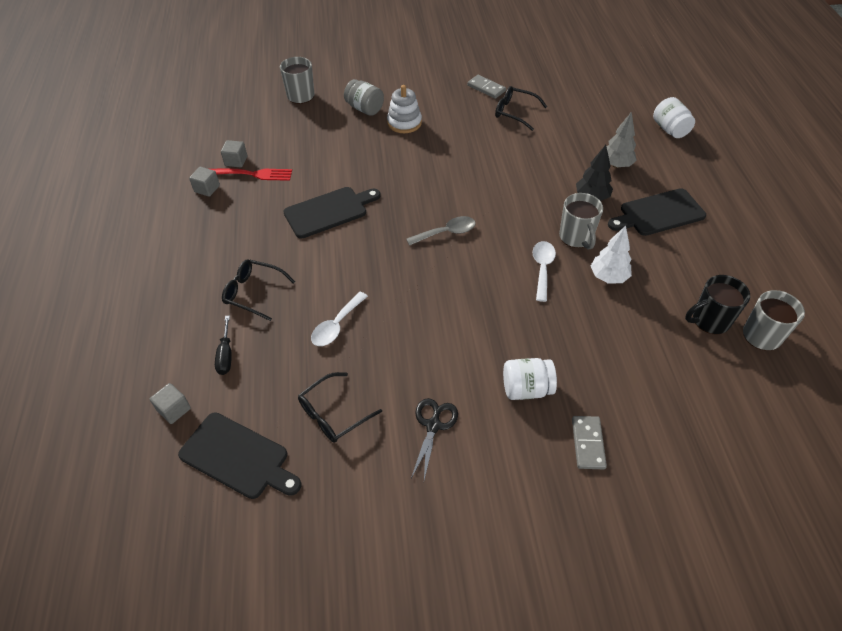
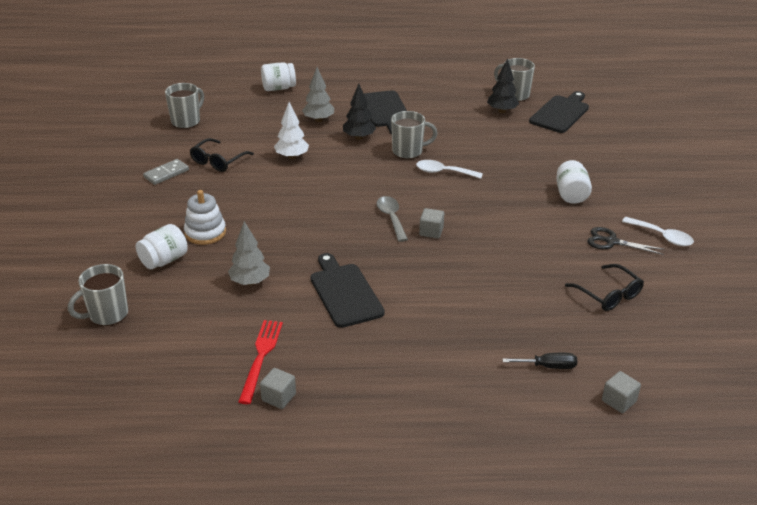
camera: 85 degrees left, 15 degrees down
(236, 161) = (229, 372): grey cube -> grey cube (431, 231)
(238, 457) = (663, 353): black cutting board -> black cutting board (560, 113)
(254, 293) = (463, 348): black glasses -> none
(336, 325) = (508, 291): white spoon -> white spoon (662, 236)
(340, 156) = (250, 282): none -> grey tree
(364, 109) = (164, 260): grey jar -> white jar
(576, 84) = (186, 121): none -> grey mug
(588, 443) = (616, 175): grey domino -> none
(608, 277) = (456, 144): white tree -> white tree (292, 157)
(709, 320) = (502, 111): black mug -> black tree

